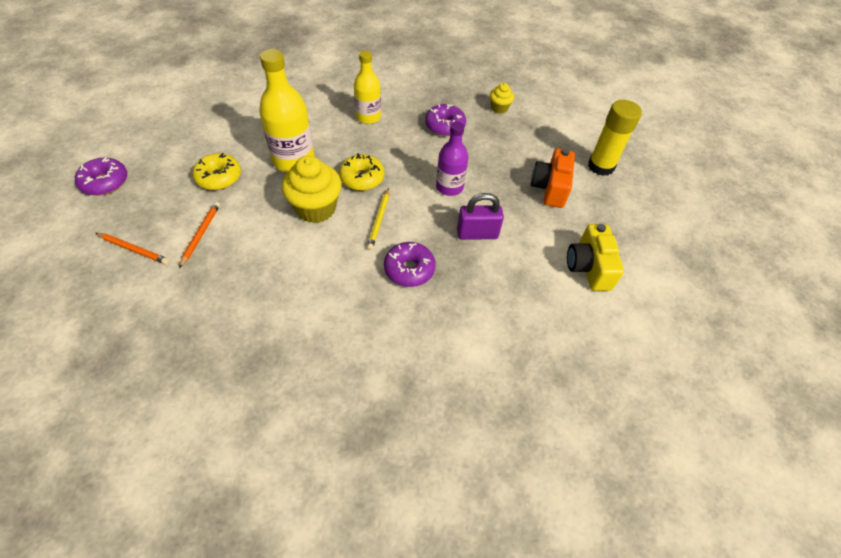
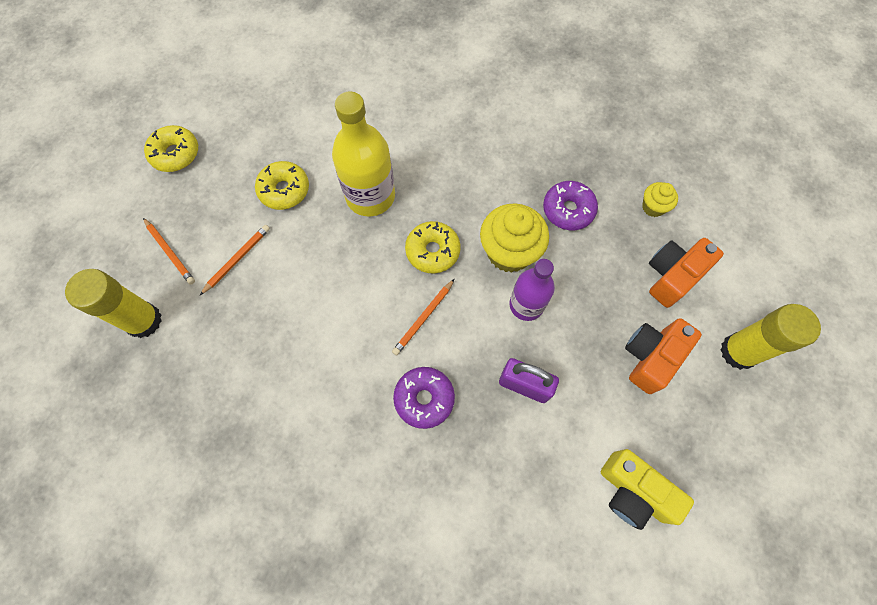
camera: 30 degrees right, 15 degrees up
(105, 182) = (175, 154): purple donut -> yellow donut
(132, 306) = (144, 321): none -> yellow glue stick
(316, 209) = (364, 274): yellow cupcake -> yellow cupcake (509, 252)
(368, 117) = (482, 163): yellow bottle -> none
(379, 220) = (423, 318): yellow pencil -> orange pencil
(535, 140) = (672, 276): none -> orange camera
(589, 267) = (633, 492): yellow camera -> yellow camera turned 75 degrees counterclockwise

